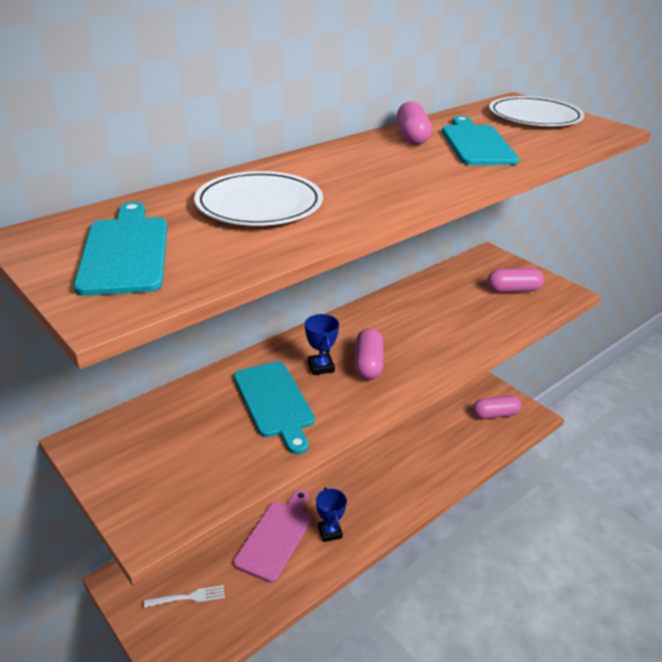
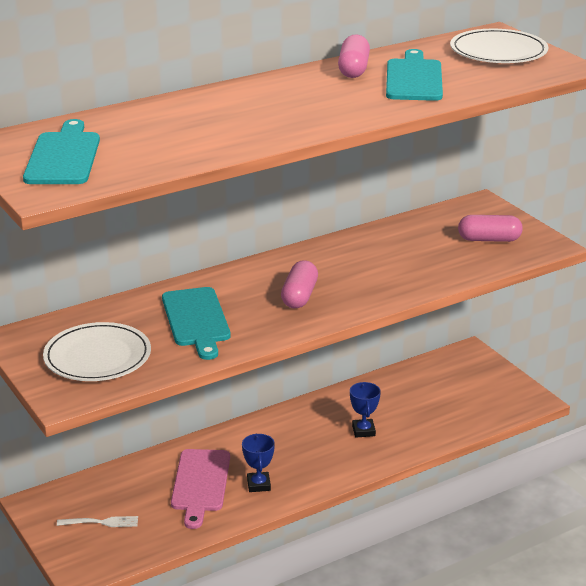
camera: 10 degrees right, 5 degrees down
(259, 204) = (181, 126): white plate -> white plate (97, 356)
(276, 537) = (200, 484): pink cutting board -> pink cutting board turned 150 degrees clockwise
(321, 367) = (250, 295): blue trophy -> blue trophy (363, 431)
(495, 415) = (486, 395): pink capsule -> none

